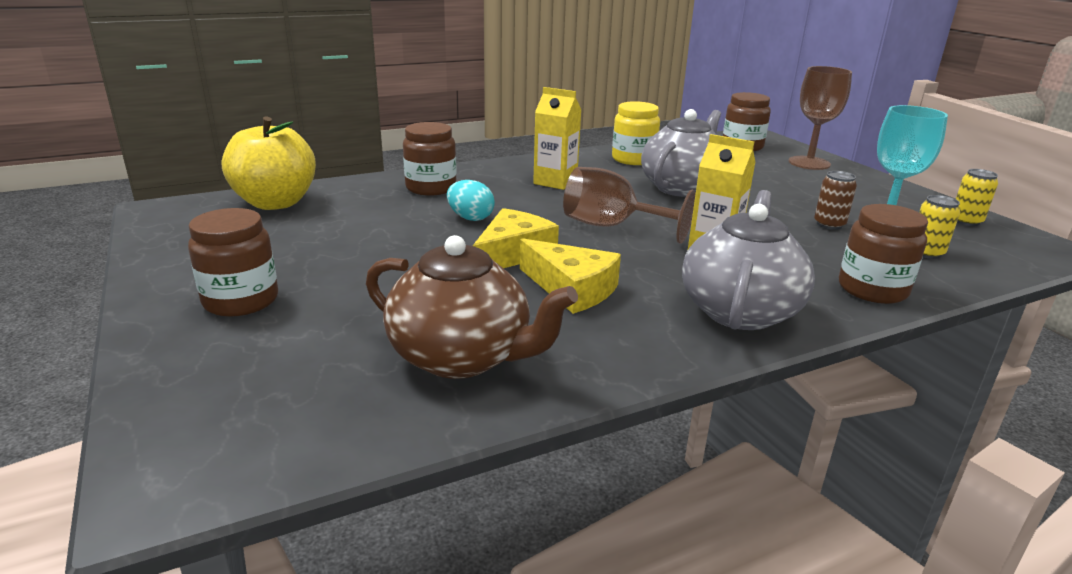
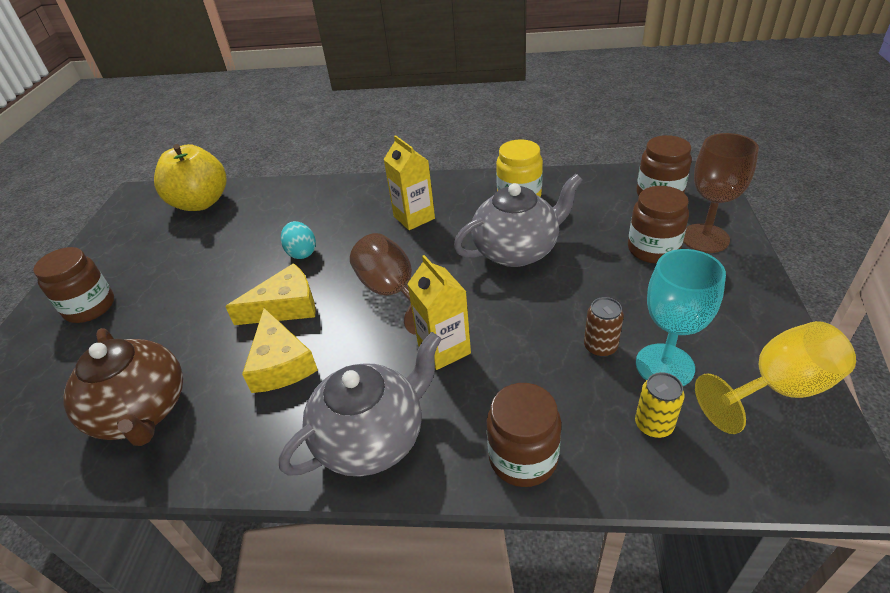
camera: 35 degrees right, 15 degrees up
(431, 188) = (313, 206): brown jar -> brown jar (653, 249)
(966, 221) = (778, 389): yellow can -> yellow goblet

